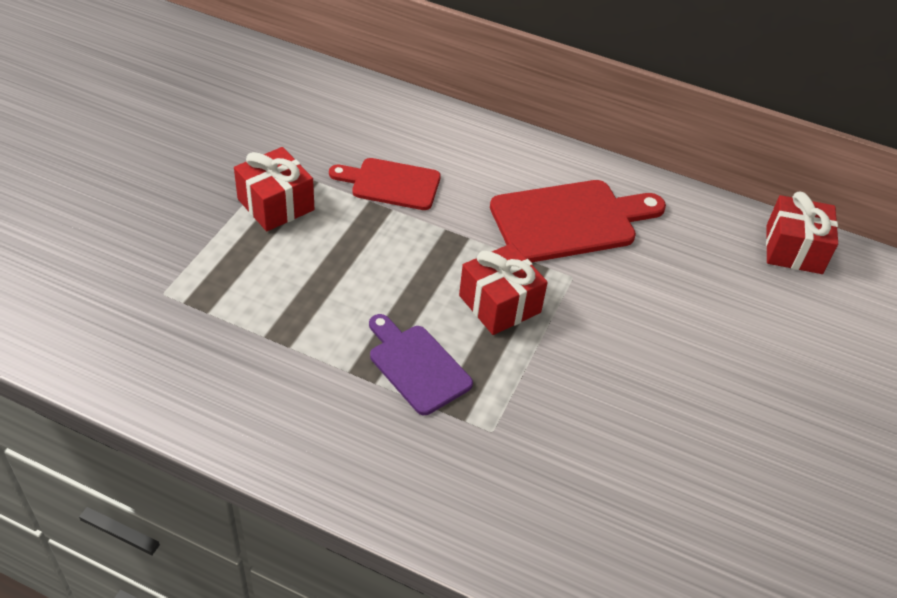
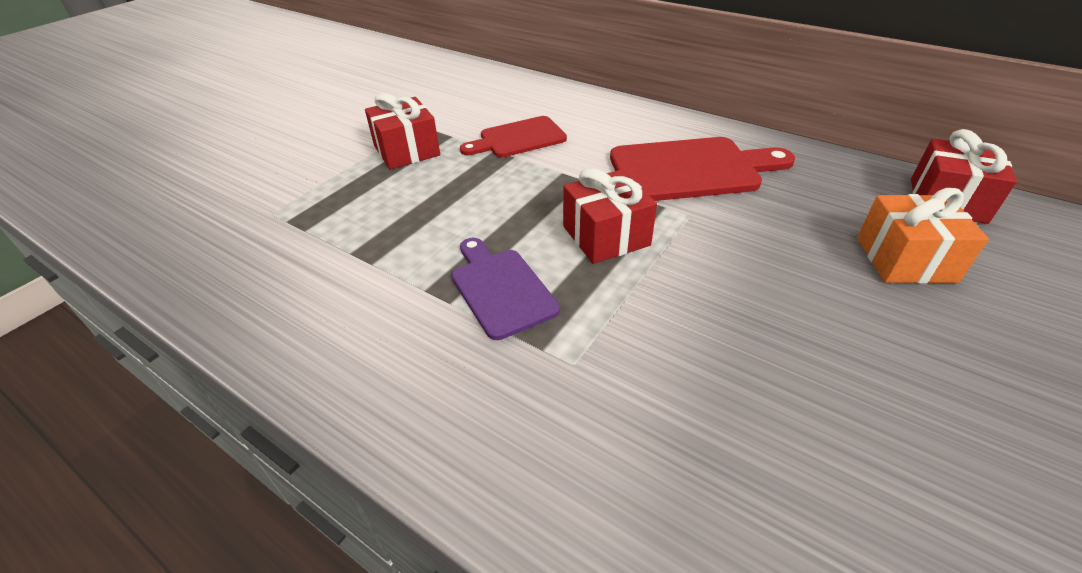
camera: 15 degrees right, 5 degrees down
(391, 184) = (518, 138): red cutting board -> red cutting board turned 45 degrees counterclockwise
(751, 315) = (905, 259): none -> orange gift

